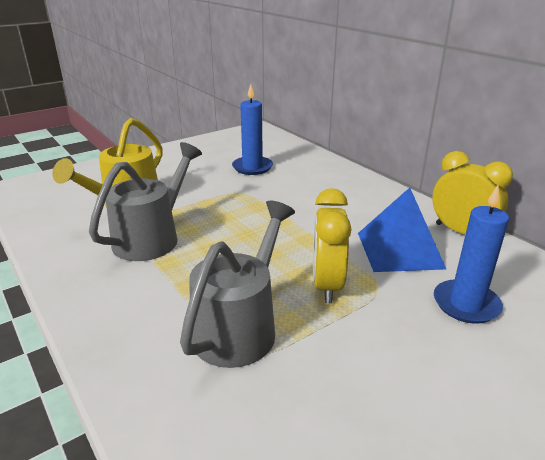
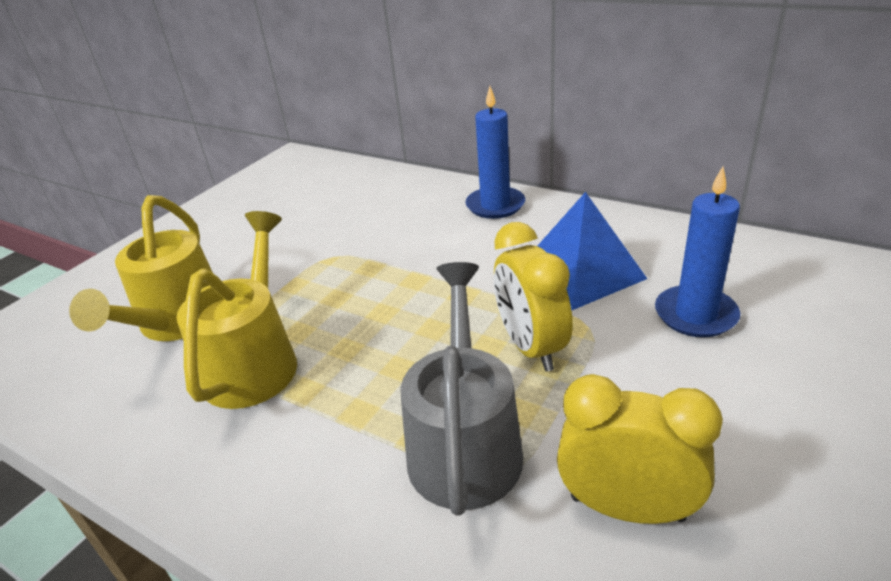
camera: 20 degrees left, 5 degrees up
(153, 237) = (255, 360): grey watering can -> yellow watering can
(252, 167) = (324, 215): blue candle -> blue candle (495, 205)
(461, 232) = (632, 226): yellow clock -> yellow clock (627, 508)

